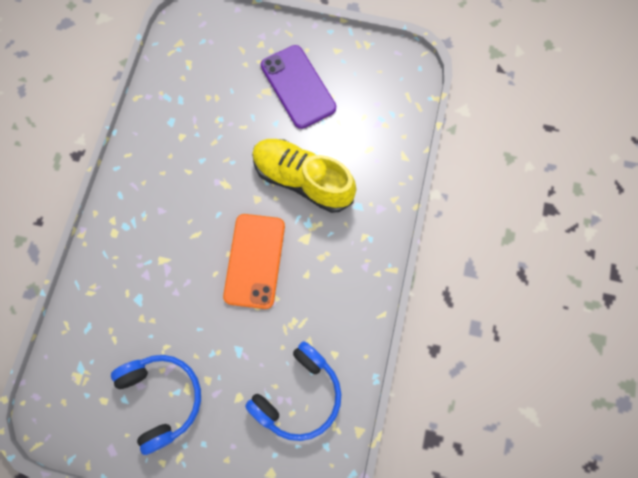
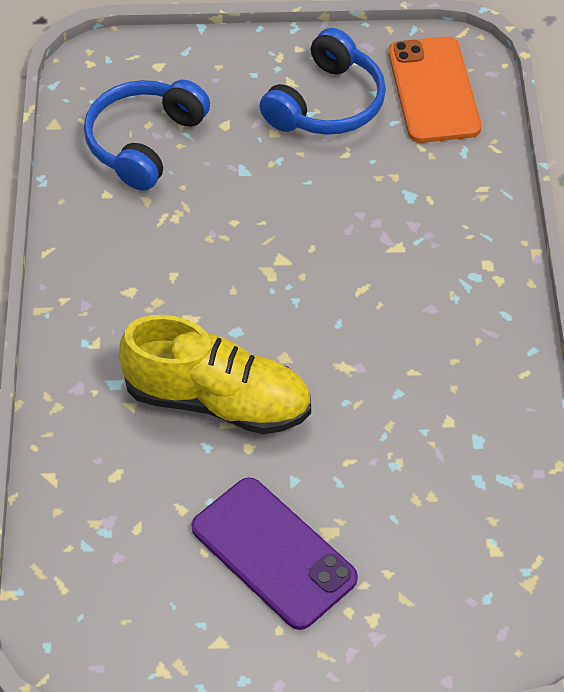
camera: 165 degrees right, 20 degrees down
(162, 398) = (326, 103): blue headphones -> blue headphones turned 105 degrees counterclockwise
(254, 261) = (258, 275): orange phone -> orange phone (433, 90)

